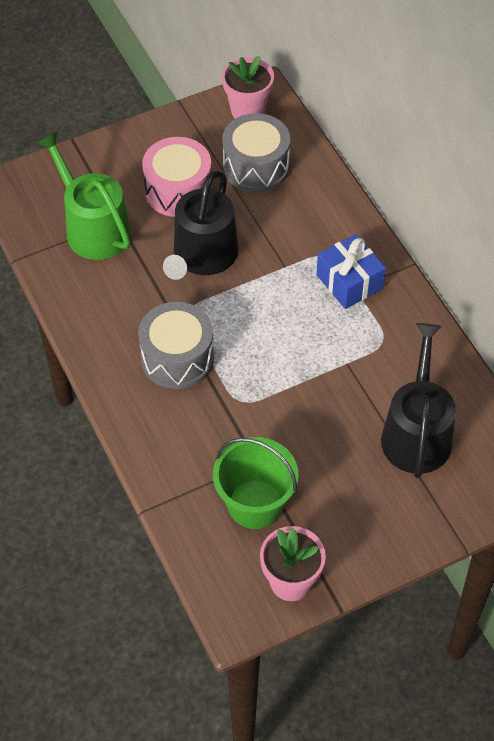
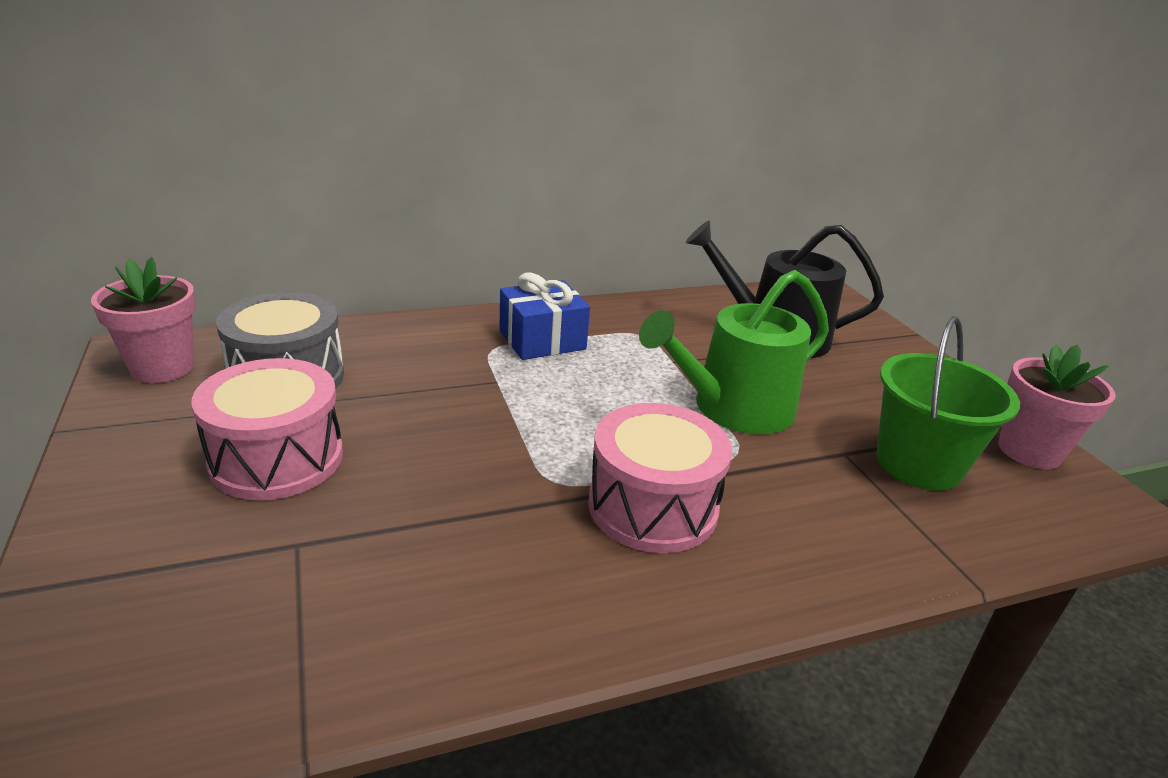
camera: 85 degrees left, 25 degrees down
(93, 228) = (292, 586): green watering can -> green watering can (733, 408)
(177, 358) = (652, 506): grey drum -> pink drum
(202, 257) = (443, 451): black watering can -> none

